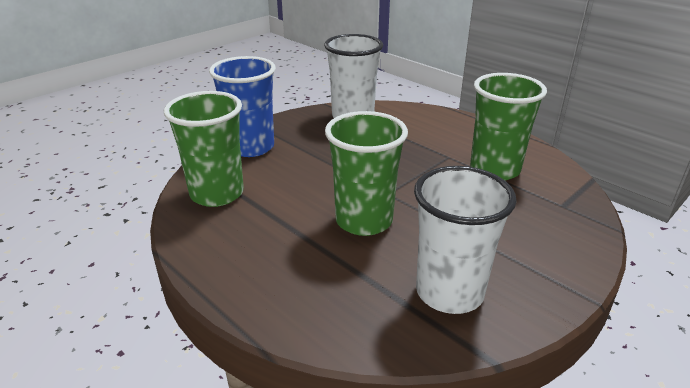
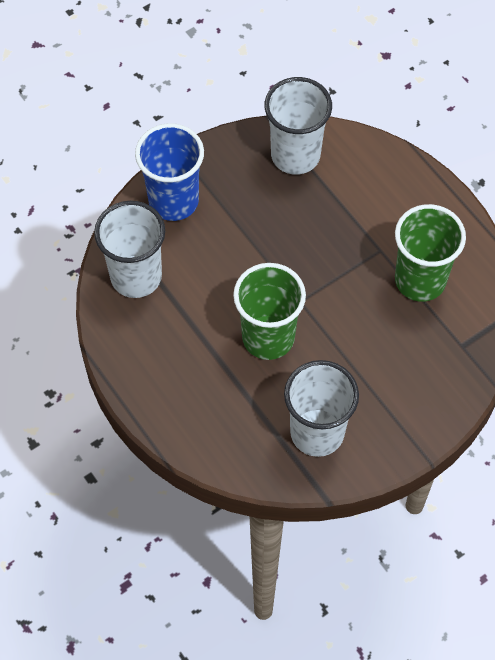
camera: 10 degrees right, 30 degrees up
(217, 194) = (136, 276): green cup -> white cup

